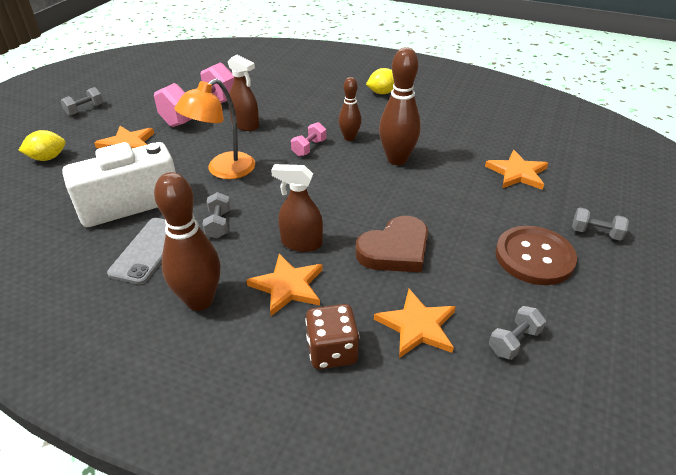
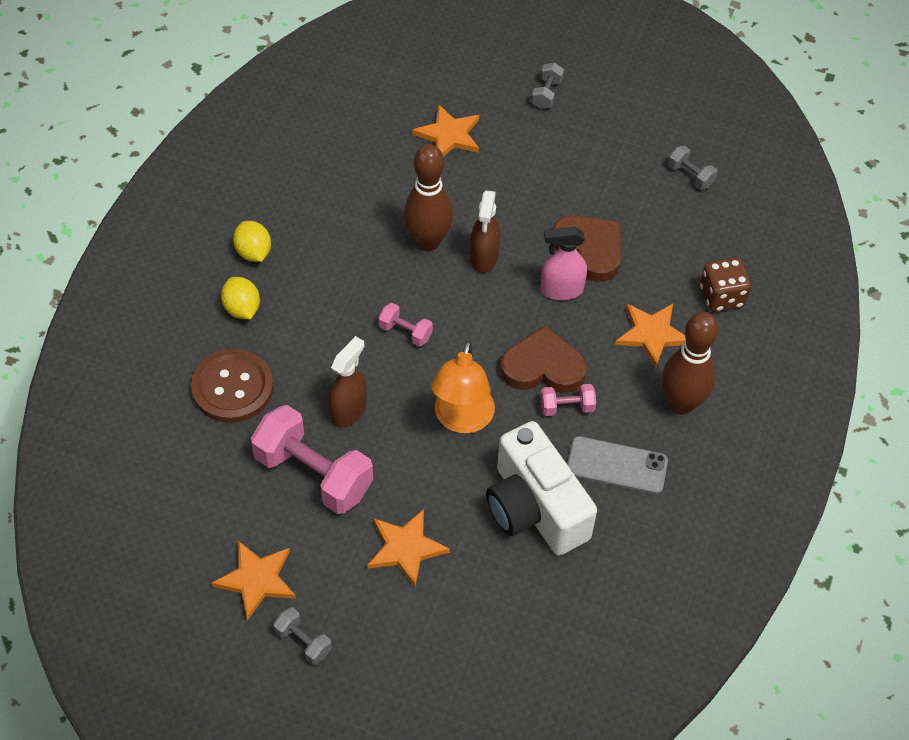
camera: 95 degrees left, 15 degrees up
(48, 158) = (444, 642): yellow lemon -> yellow lemon (242, 309)
(218, 224) = (567, 407): grey dumbbell -> pink dumbbell
(223, 170) = (461, 420): orange lamp -> orange lamp turned 60 degrees clockwise
(263, 213) = (543, 367): none -> brown heart
(301, 243) = (589, 328): brown spray bottle -> brown spray bottle (484, 257)
(346, 228) = (561, 290): none -> pink spray bottle
(349, 138) = (379, 289): brown bowling pin -> none
(417, 326) = (685, 237): orange star -> orange star (257, 580)
(534, 257) = (586, 145): brown button -> brown button (232, 388)

